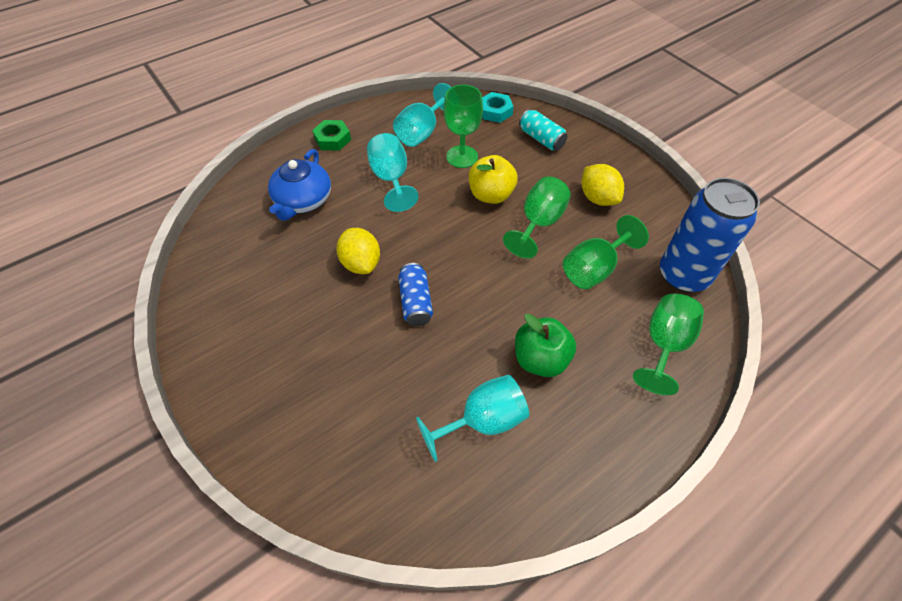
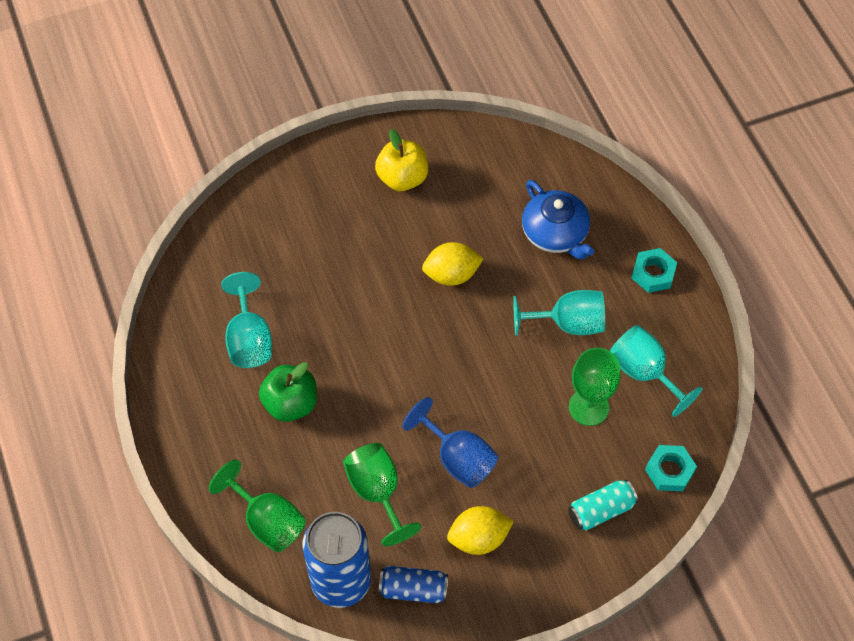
camera: 105 degrees right, 5 degrees up
(303, 200) = (555, 233): blue teapot -> blue teapot turned 150 degrees counterclockwise
(332, 139) = (653, 273): green nut -> turquoise nut
(415, 302) = (389, 313): blue can -> blue can (413, 589)
(491, 195) = (515, 421): yellow apple -> yellow apple (402, 178)
(538, 223) = (458, 458): green goblet -> blue goblet

